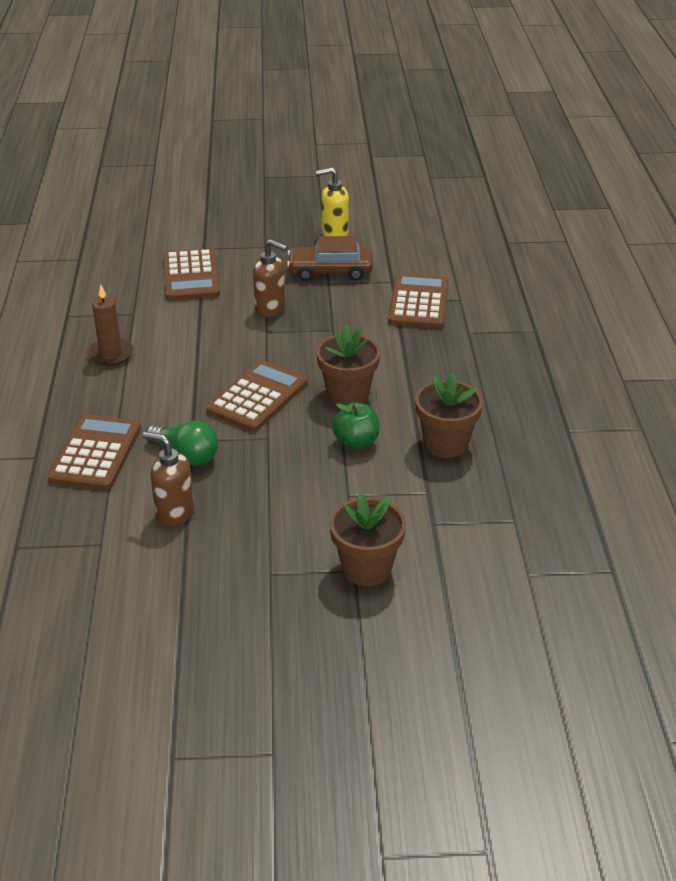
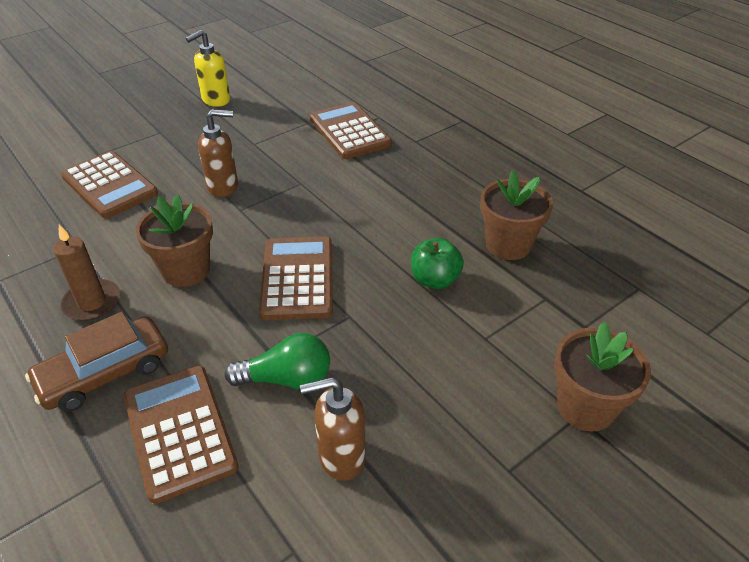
camera: 35 degrees left, 5 degrees up
(330, 271) = (245, 132): brown car -> brown car (105, 373)
(348, 394) = (378, 237): brown flower pot -> brown flower pot (186, 270)

